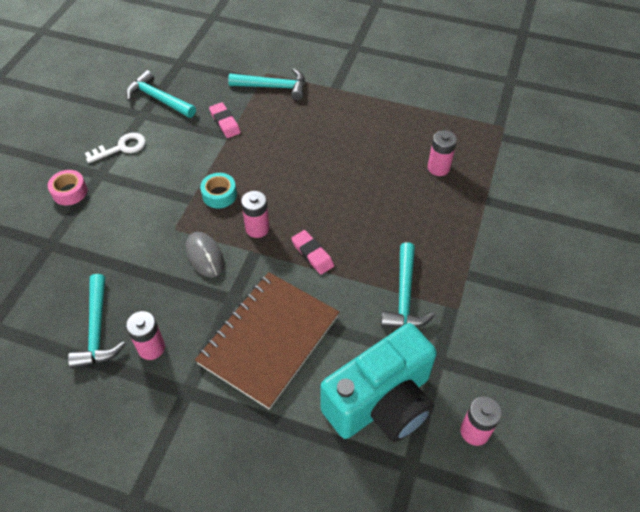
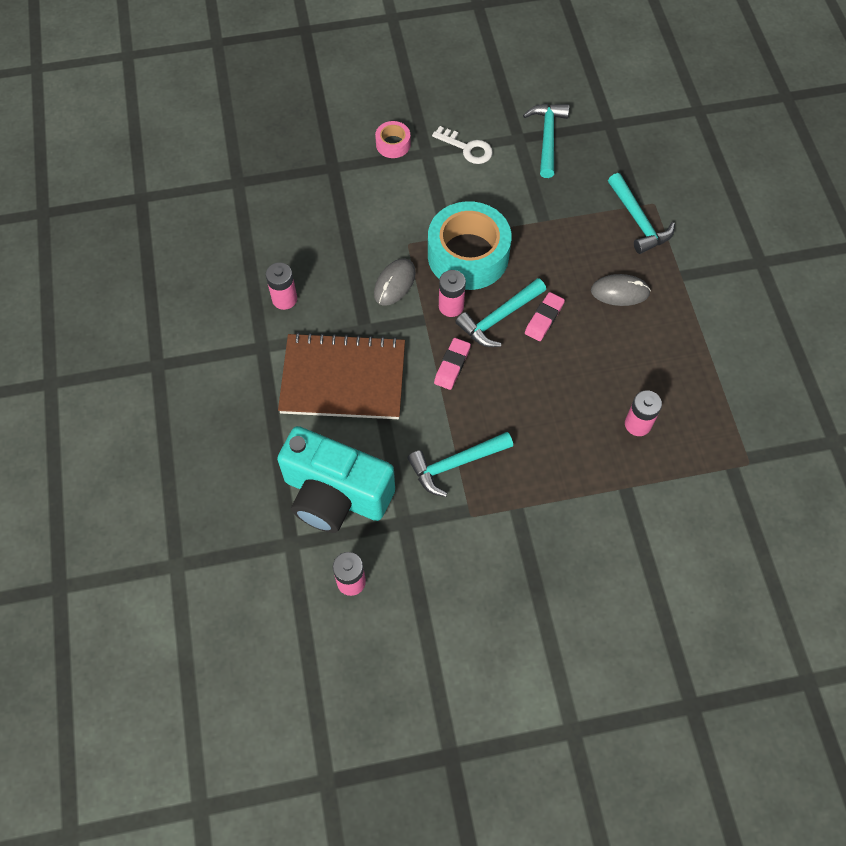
camera: 60 degrees right, 10 degrees up
(97, 330) = (277, 252): turquoise hammer -> turquoise hammer (499, 318)
(219, 195) = (468, 255): turquoise tape -> turquoise tape, size x2.21
(225, 122) = (558, 208): pink eraser -> pink eraser (544, 319)
(323, 125) = (620, 292): none -> grey mouse

